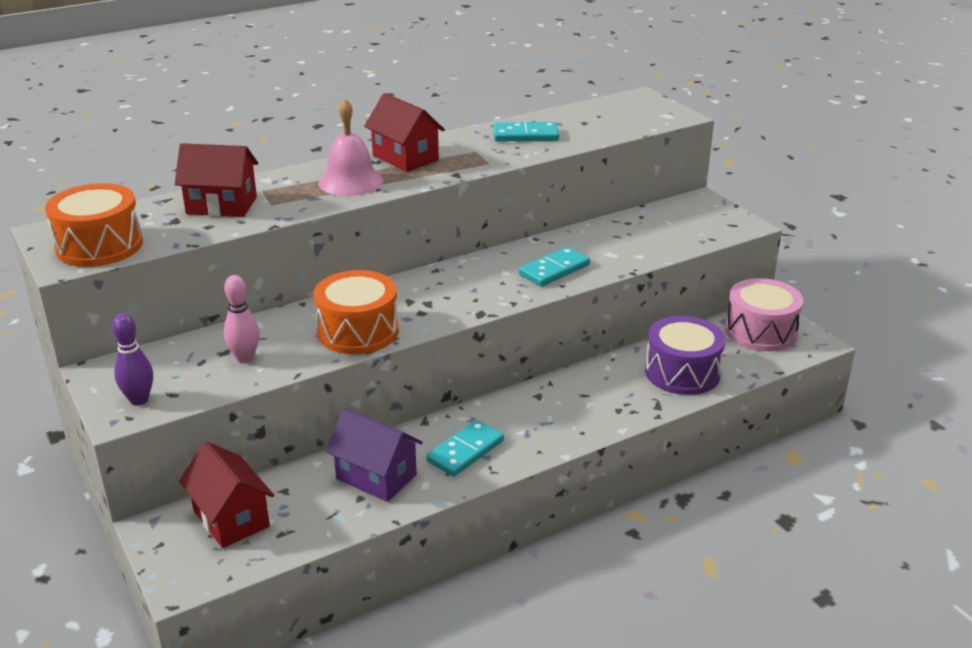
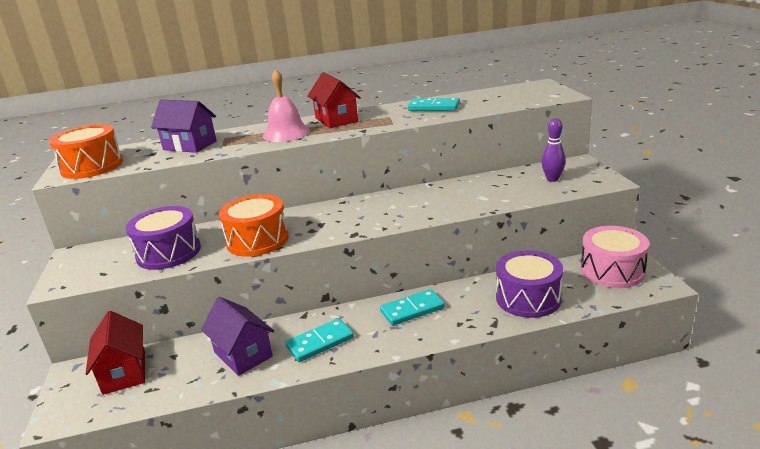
camera: 20 degrees right, 5 degrees down
(139, 400) = (79, 275): purple bowling pin -> purple bowling pin (552, 179)
(221, 205) = (190, 145): red house -> purple house
(245, 358) = (168, 252): pink bowling pin -> purple drum
(554, 270) = (431, 206): turquoise domino -> turquoise domino (412, 310)

